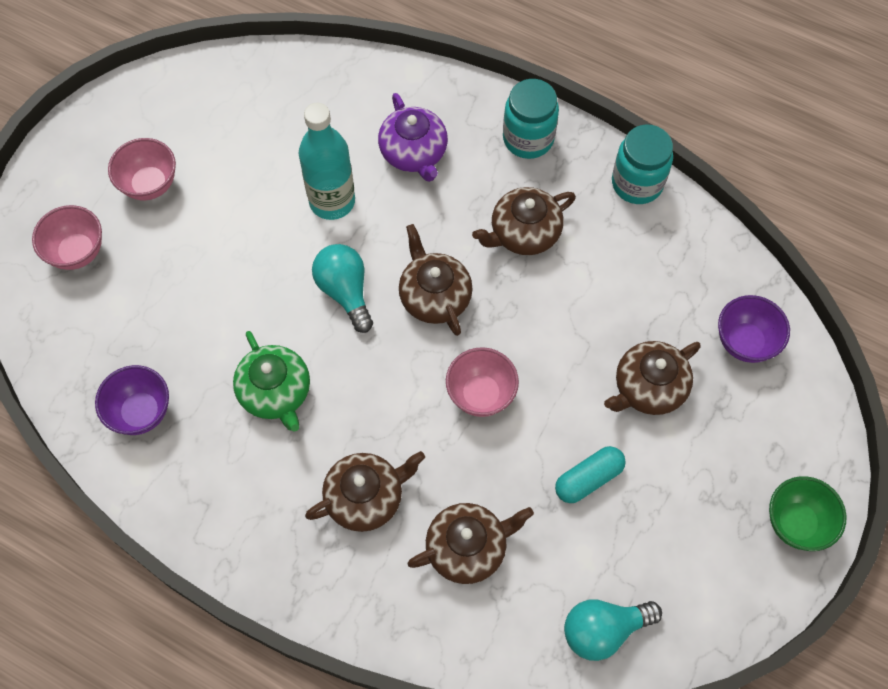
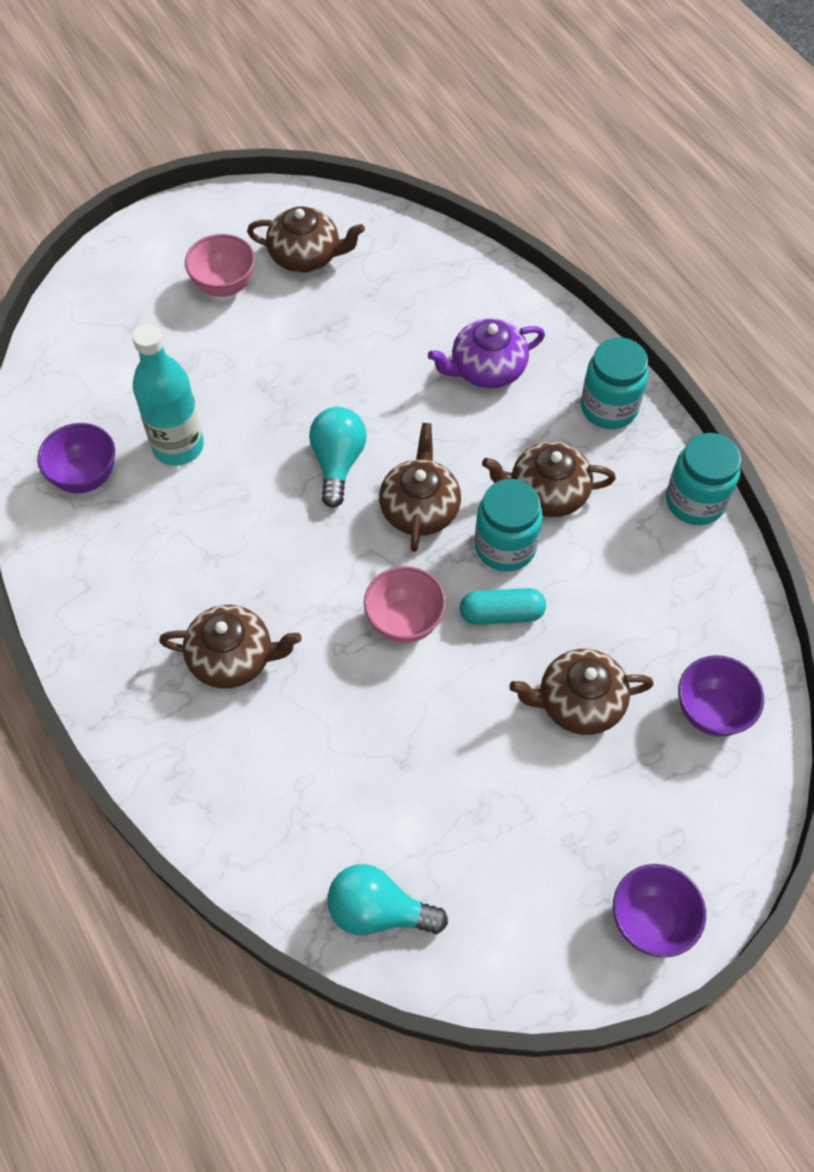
camera: 30 degrees right, 5 degrees down
(77, 252) = (124, 313): pink bowl -> none
(276, 392) = (214, 520): green teapot -> none
(332, 201) = (379, 376): turquoise bottle -> turquoise bottle (178, 446)
(414, 153) = (486, 369): purple teapot -> purple teapot turned 60 degrees clockwise
(467, 548) = (297, 757): brown teapot -> brown teapot (306, 256)
(519, 293) = (505, 546): none -> turquoise jar
(588, 479) = (459, 757): turquoise capsule -> turquoise capsule (501, 614)
(796, 523) = (650, 921): green bowl -> purple bowl

